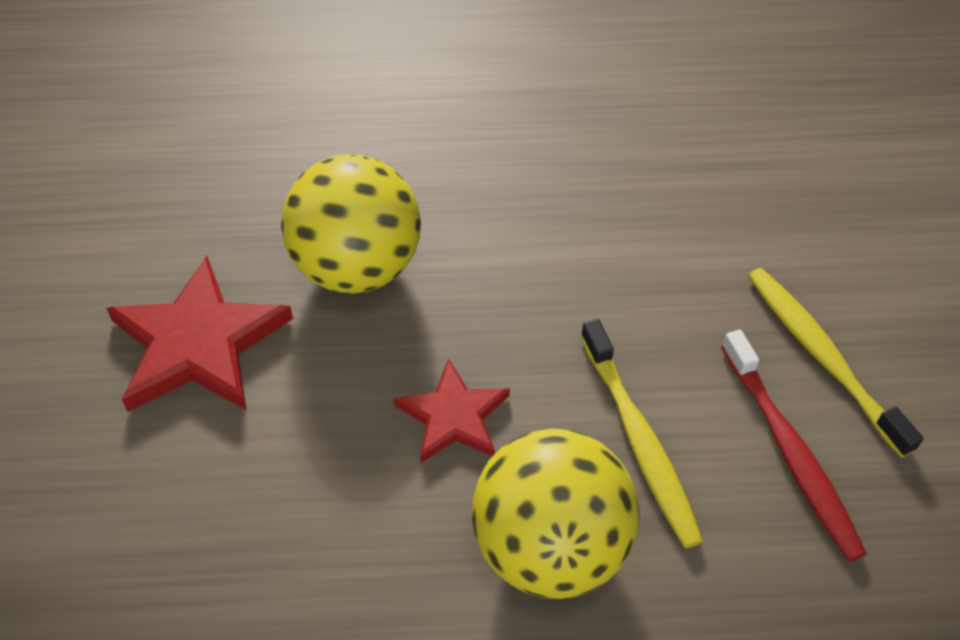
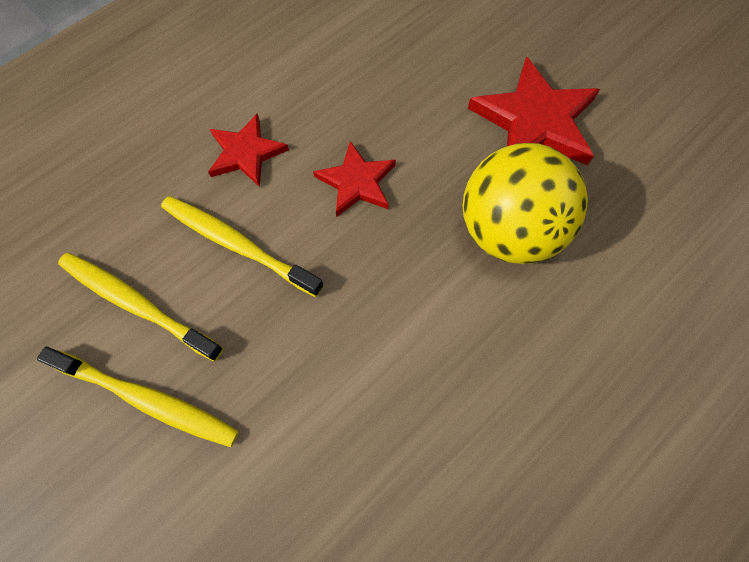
camera: 140 degrees right, 15 degrees up
(550, 547) = (246, 153): yellow ball -> red star
(790, 453) = (137, 304): red toothbrush -> yellow toothbrush

